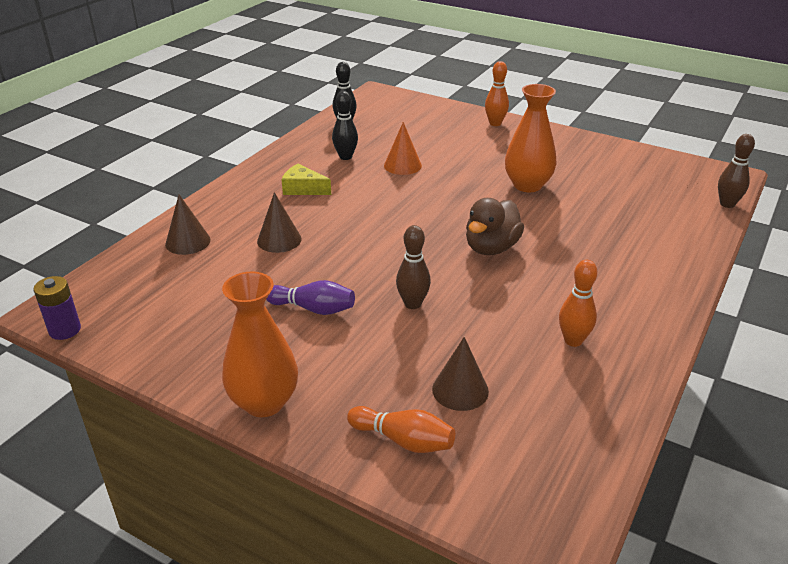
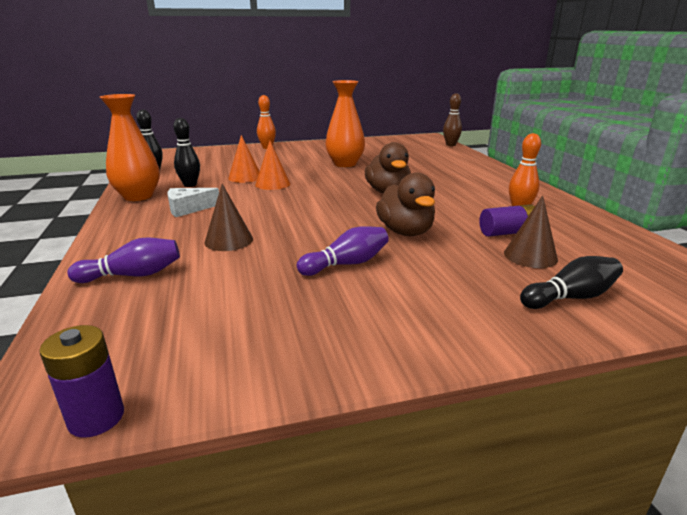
camera: 45 degrees left, 10 degrees down
(188, 242) = (133, 275): brown cone -> purple bowling pin
(264, 402) = (443, 337): orange vase -> orange vase (138, 196)
(303, 189) = (188, 209): yellow cheese -> white cheese
(403, 440) = (570, 297): orange bowling pin -> black bowling pin
(410, 186) = (273, 184): none -> orange cone
(412, 304) = (405, 232): brown bowling pin -> brown duck
(497, 357) = (507, 232): none -> purple battery

